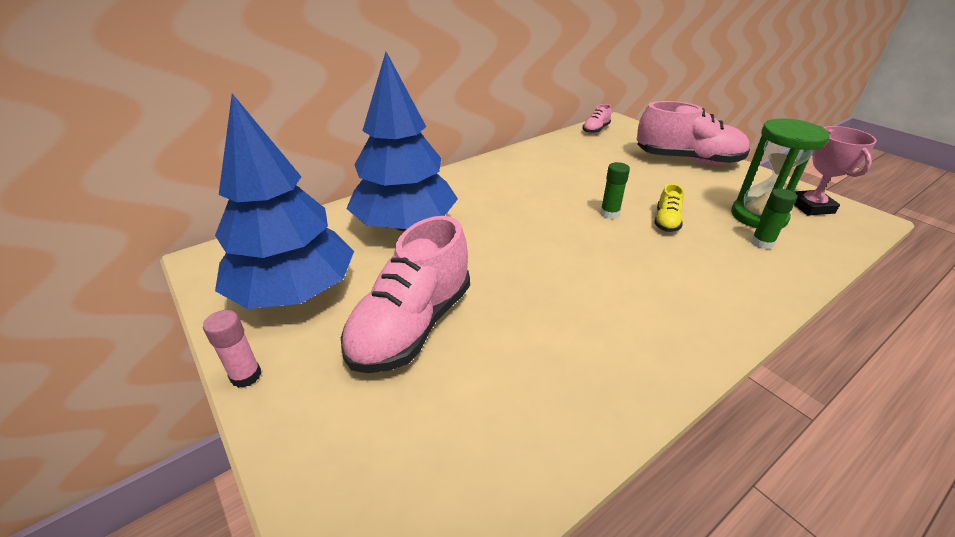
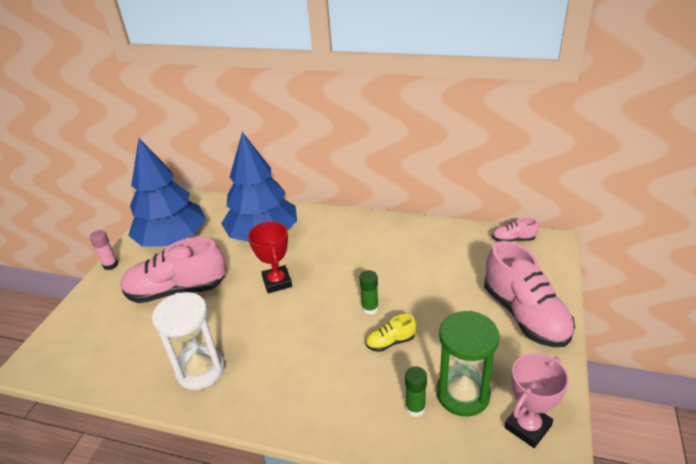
camera: 55 degrees right, 0 degrees up
(502, 246) = (277, 282): none -> red trophy
(597, 359) = (200, 370): none -> white hourglass

